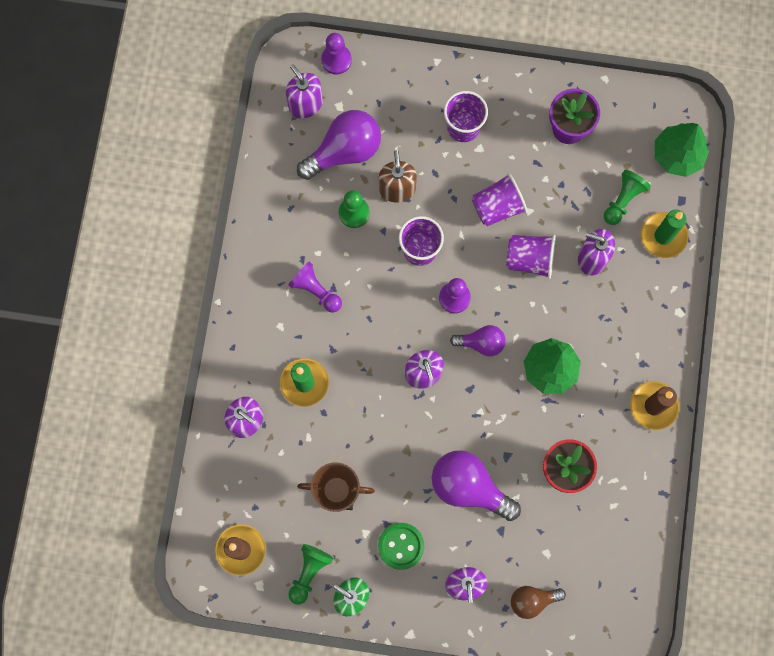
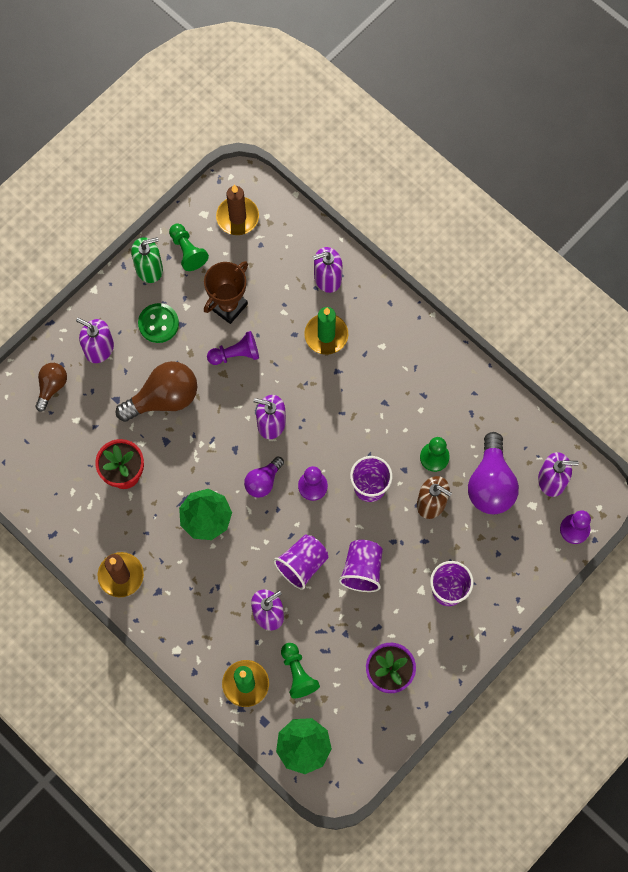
camera: 125 degrees right, 5 degrees down
(316, 291) = (391, 389): purple pawn -> purple pawn (235, 354)
(469, 487) = (164, 398): purple light bulb -> brown light bulb

